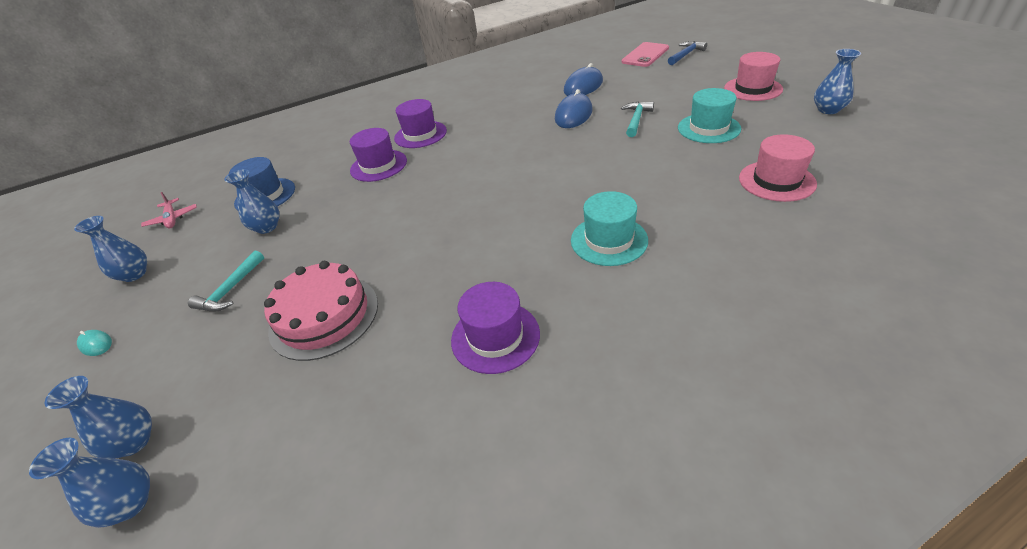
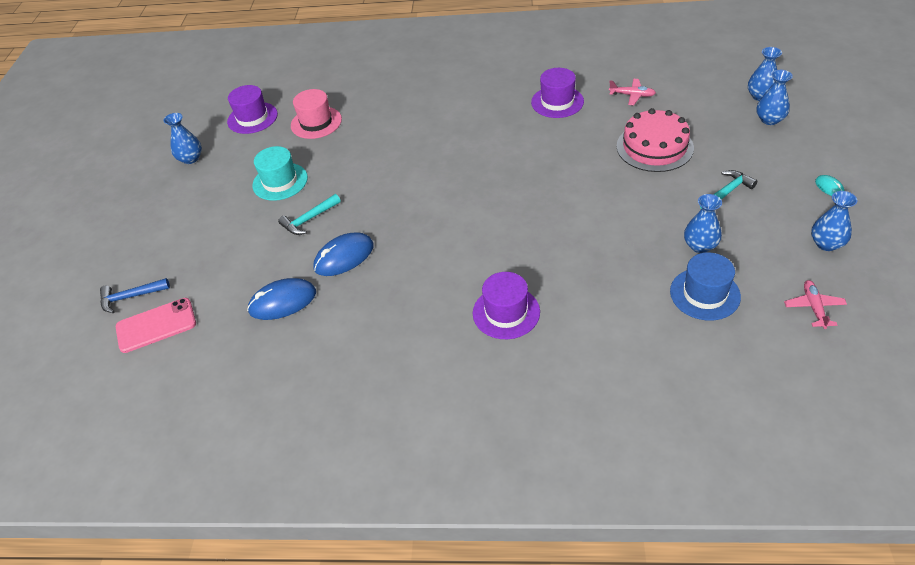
camera: 150 degrees left, 5 degrees up
(376, 403) = (632, 95): none -> pink plane
(378, 165) = (572, 281): purple hat -> purple hat (252, 118)
(609, 240) = (452, 126): turquoise hat -> none
(752, 89) = (184, 207): pink hat -> none

